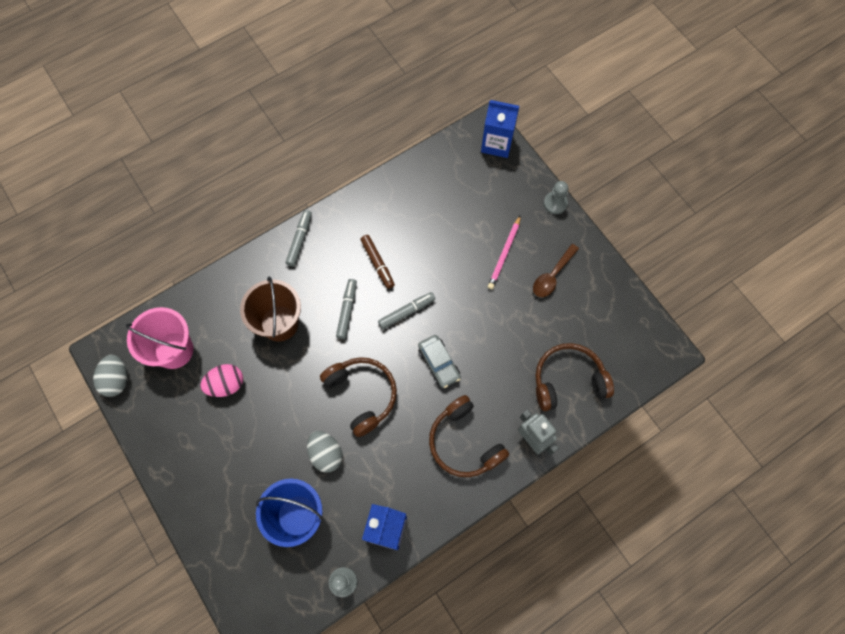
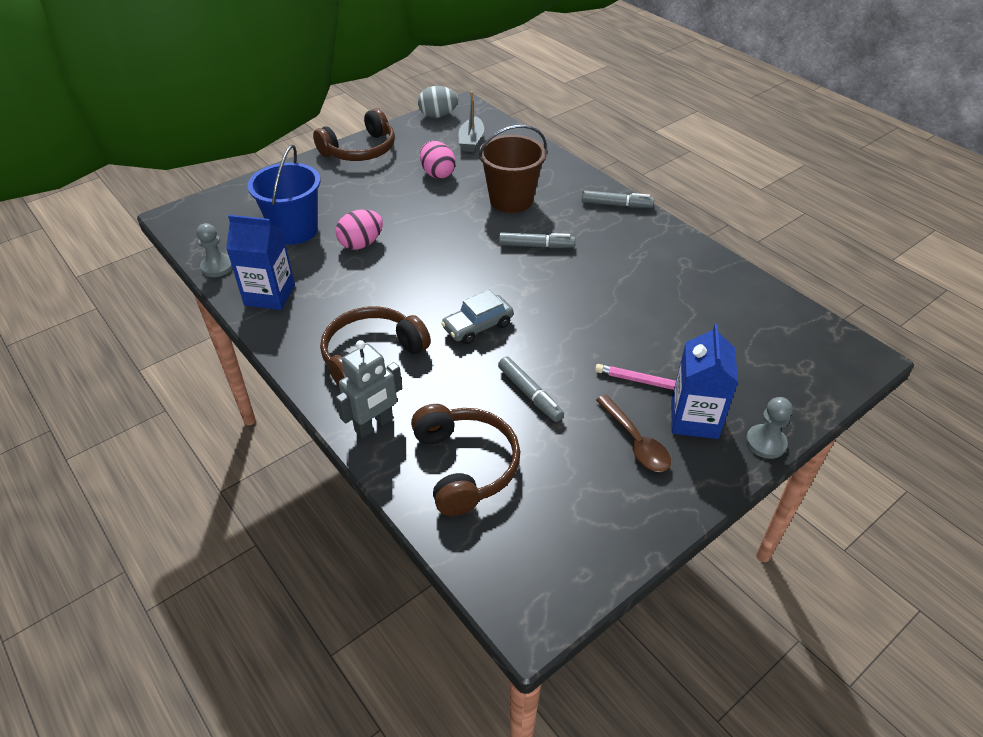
camera: 85 degrees right, 25 degrees down
(174, 350) = (471, 141): pink bucket -> grey boat
(326, 454) = (361, 244): grey egg -> pink egg
(362, 395) = (431, 265): brown headphones -> brown headphones (360, 150)
(377, 263) = (604, 265): brown marker -> none
(406, 312) = (543, 294): grey marker -> grey marker (530, 394)
(497, 143) = (839, 369): blue carton -> blue carton (694, 419)
(552, 276) = (636, 442): brown spoon -> brown spoon turned 150 degrees counterclockwise

